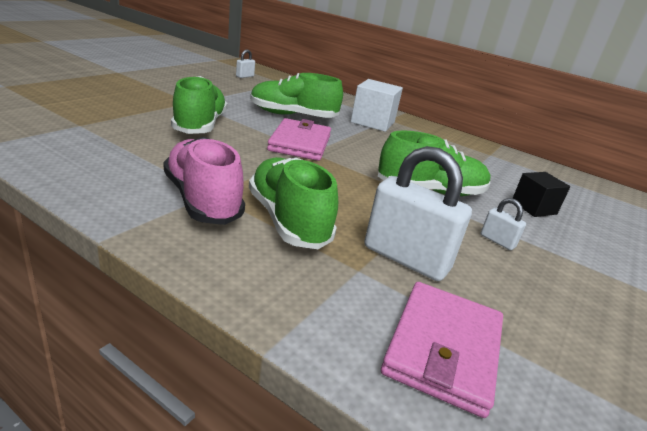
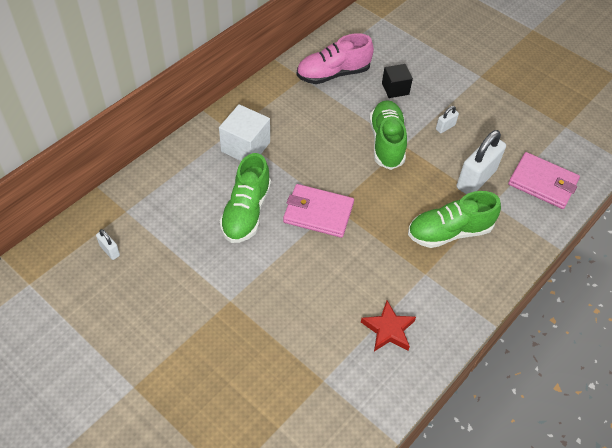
camera: 80 degrees left, 25 degrees up
(129, 161) = (388, 329): none -> red star
(200, 125) = (297, 288): green shoe -> none
(202, 200) = (436, 278): pink shoe -> pink shoe (333, 74)

